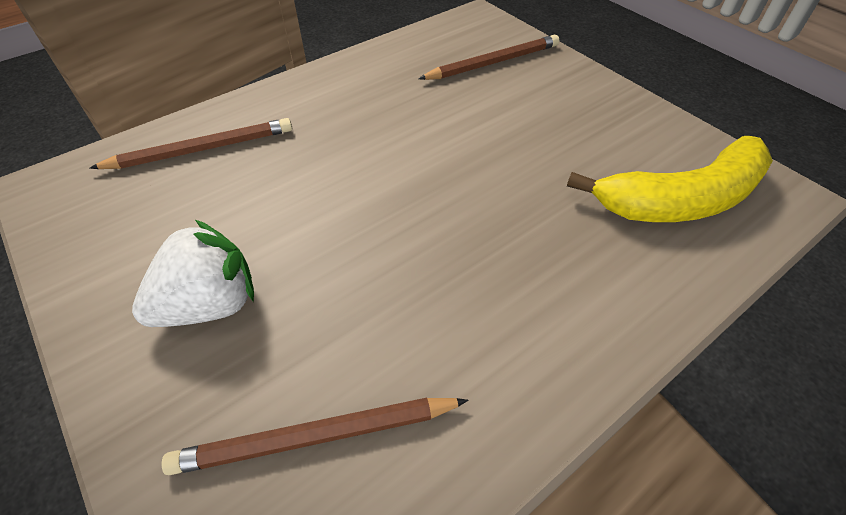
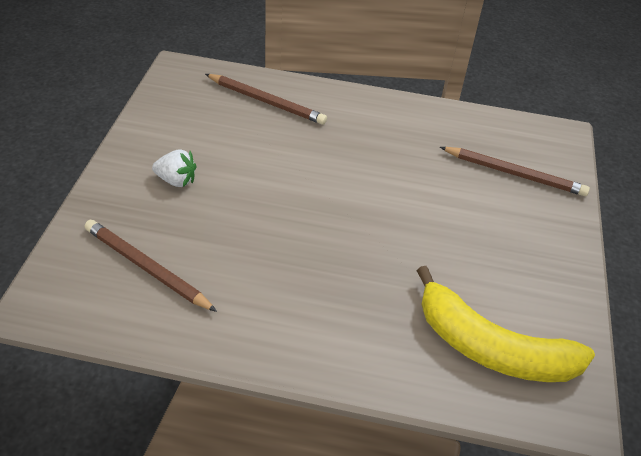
camera: 45 degrees right, 5 degrees down
(210, 304) = (176, 180): white strawberry -> white strawberry, size x0.63

